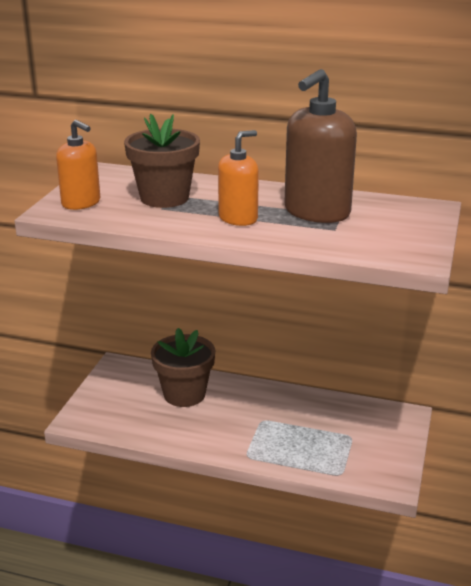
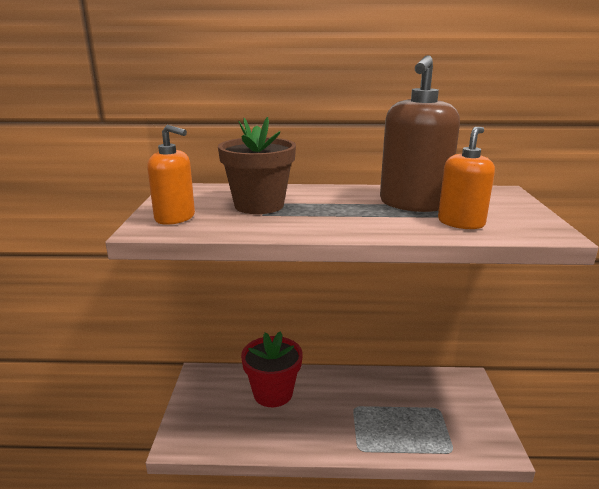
camera: 15 degrees left, 5 degrees down
(184, 394) = (273, 393): brown flower pot -> red flower pot
(238, 218) = (347, 216): orange soap dispenser -> orange soap dispenser (461, 222)

